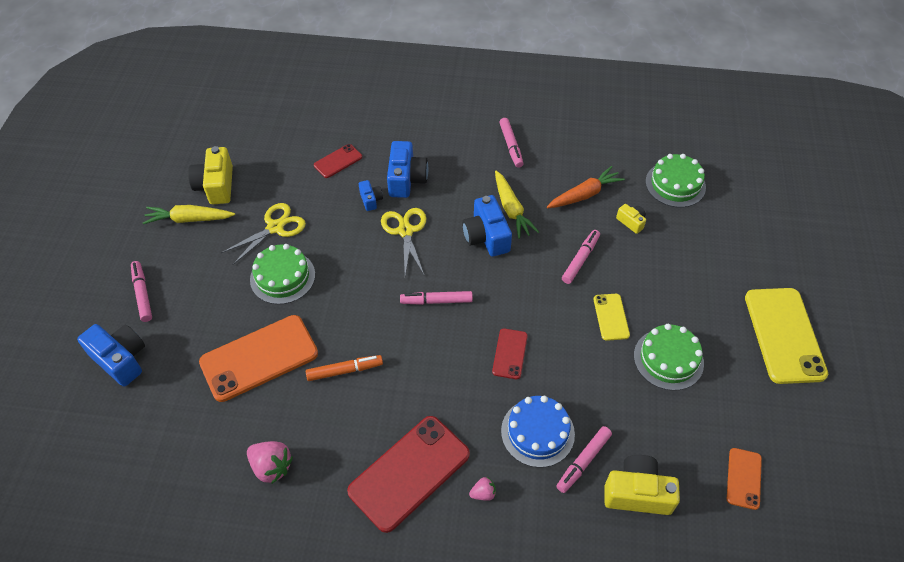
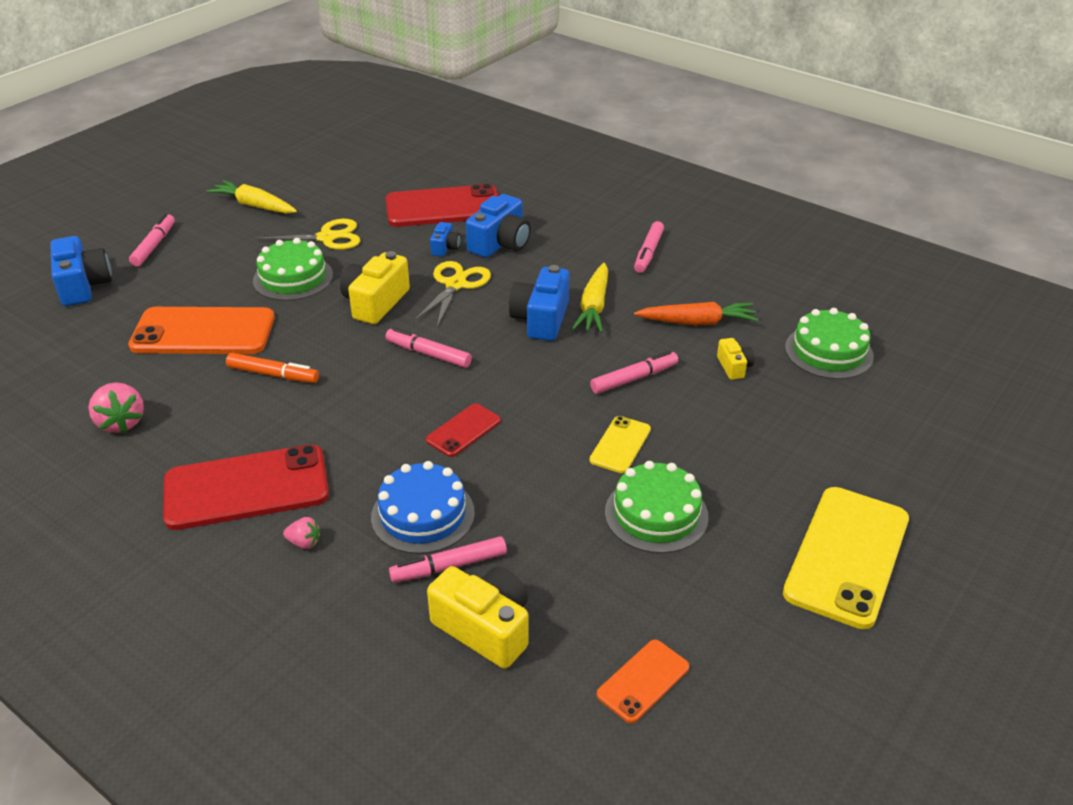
camera: 30 degrees right, 15 degrees down
(216, 186) = (305, 189): yellow camera -> yellow camera (375, 303)
(338, 161) = (443, 207): red phone -> red phone, size x2.00

